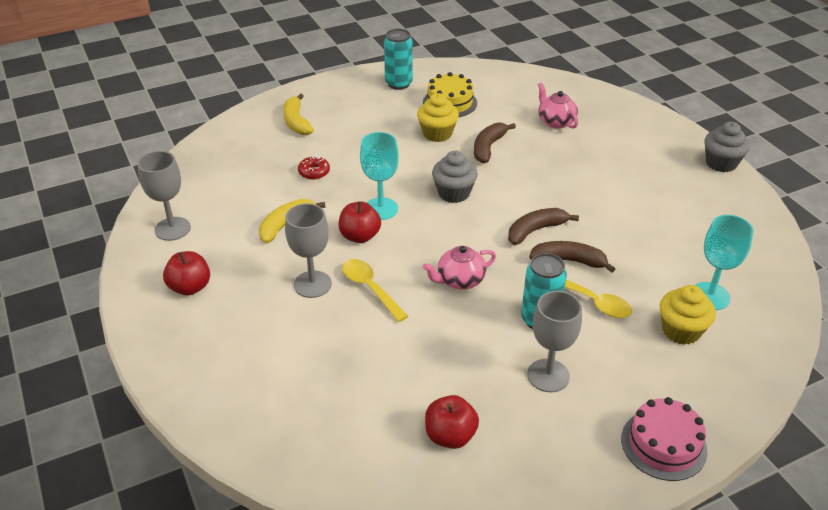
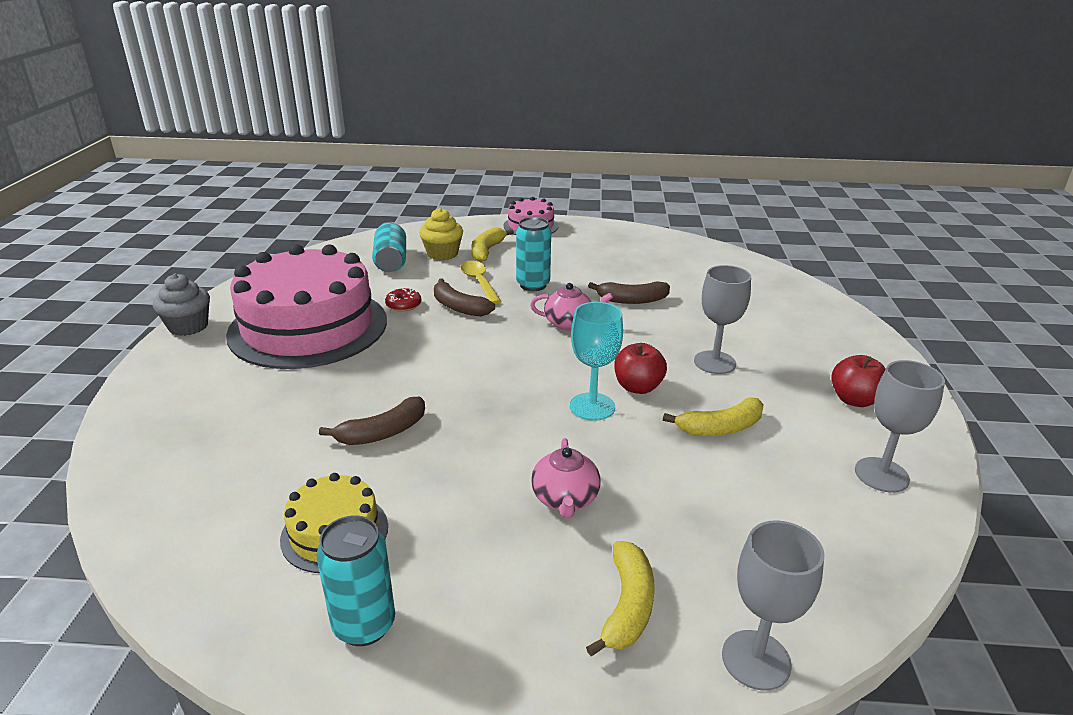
camera: 150 degrees left, 10 degrees down
(314, 172) = (648, 487): red donut -> red donut (403, 305)
(370, 288) = (658, 343): yellow spoon -> none
(437, 134) = (421, 480): yellow cupcake -> none
(450, 436) = (657, 259): red apple -> none
(454, 193) = (492, 394): grey cupcake -> none
(535, 230) = (454, 335): brown banana -> brown banana (632, 300)
(548, 375) = (563, 262): grey goblet -> grey goblet (756, 660)
(555, 121) = (249, 434): pink teapot -> pink teapot (565, 499)
(646, 195) = (308, 327): none -> pink cake
(647, 359) = (487, 251): none -> yellow banana
(710, 296) = (391, 261): turquoise goblet -> turquoise can

